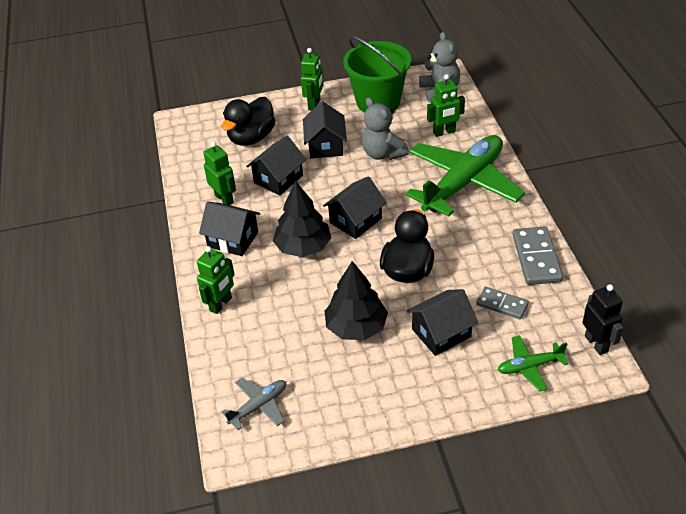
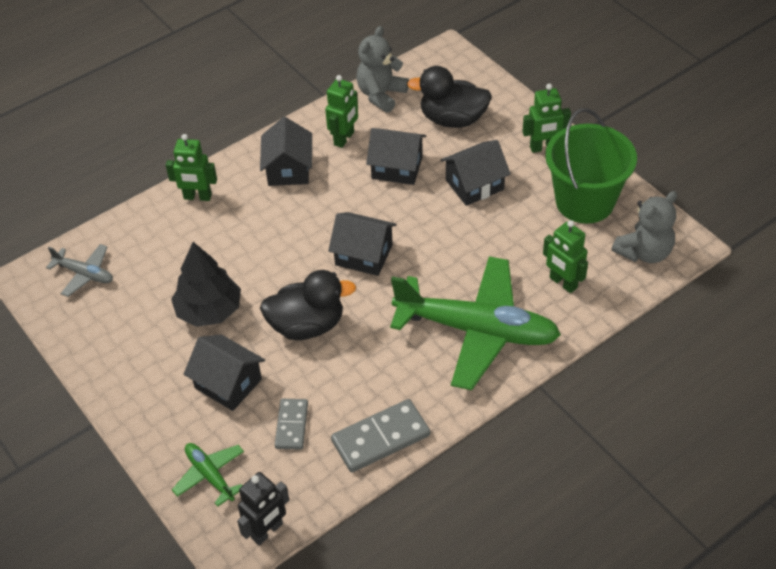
camera: 65 degrees right, 5 degrees up
(303, 247) = (303, 227): black tree -> none
(383, 153) = (489, 239): grey teddy bear -> grey teddy bear (381, 95)

